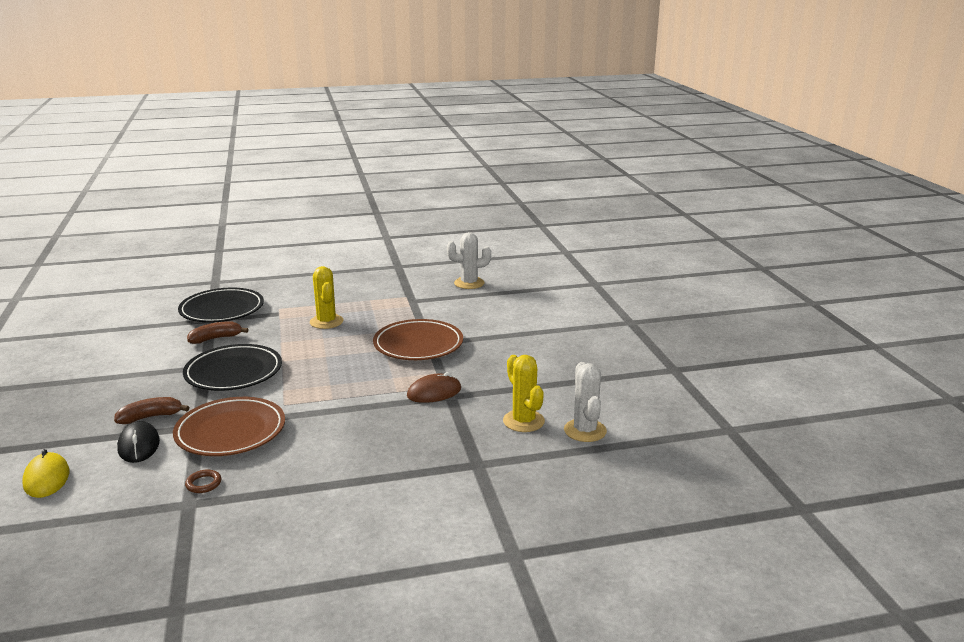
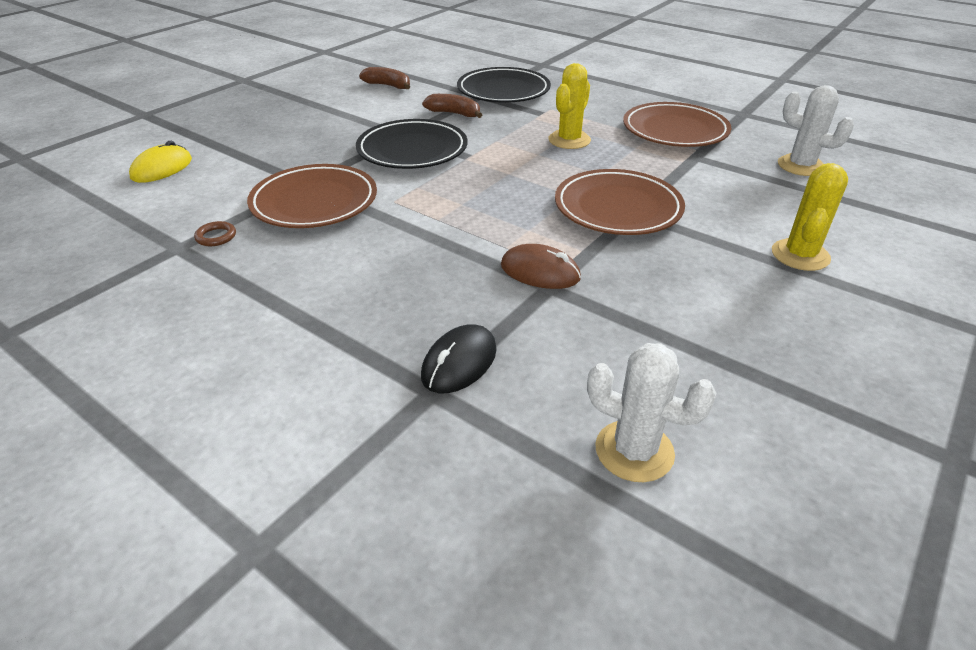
camera: 50 degrees right, 15 degrees up
(139, 445) = (246, 176): black mouse -> black mouse (459, 362)
(151, 417) = (295, 157): brown banana -> brown banana (388, 86)
(377, 291) = (675, 130): none -> brown plate
(523, 421) = (576, 376): yellow cactus -> yellow cactus (800, 255)
(585, 431) = (634, 451): white cactus -> white cactus turned 75 degrees clockwise

